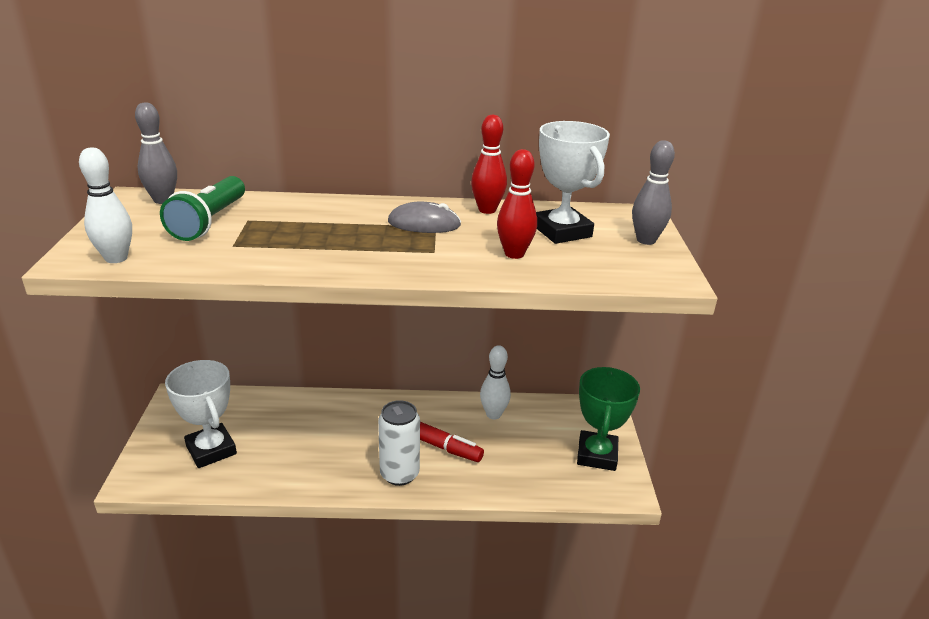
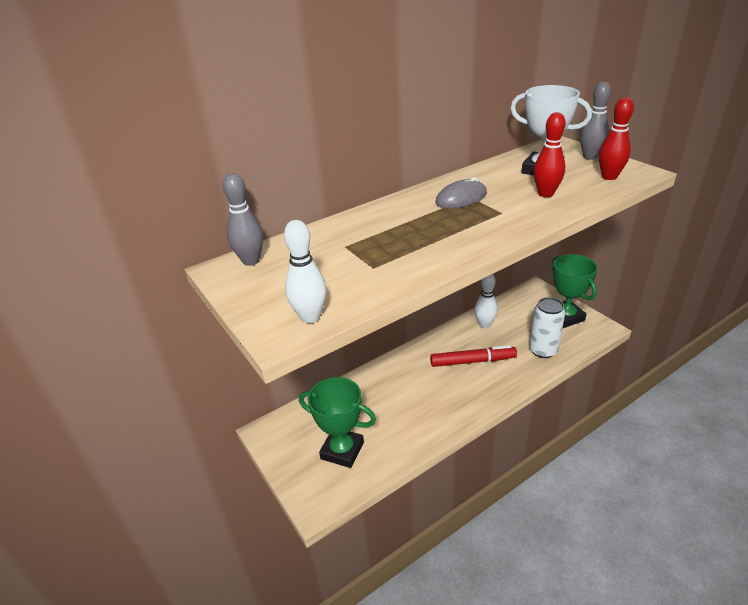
camera: 30 degrees left, 5 degrees up
(209, 221) = (321, 260): green flashlight -> none
(211, 450) = (342, 450): white trophy -> green trophy
(399, 474) = (480, 391): white can -> white can (543, 350)
(487, 210) = (478, 174): red bowling pin -> red bowling pin (609, 177)

